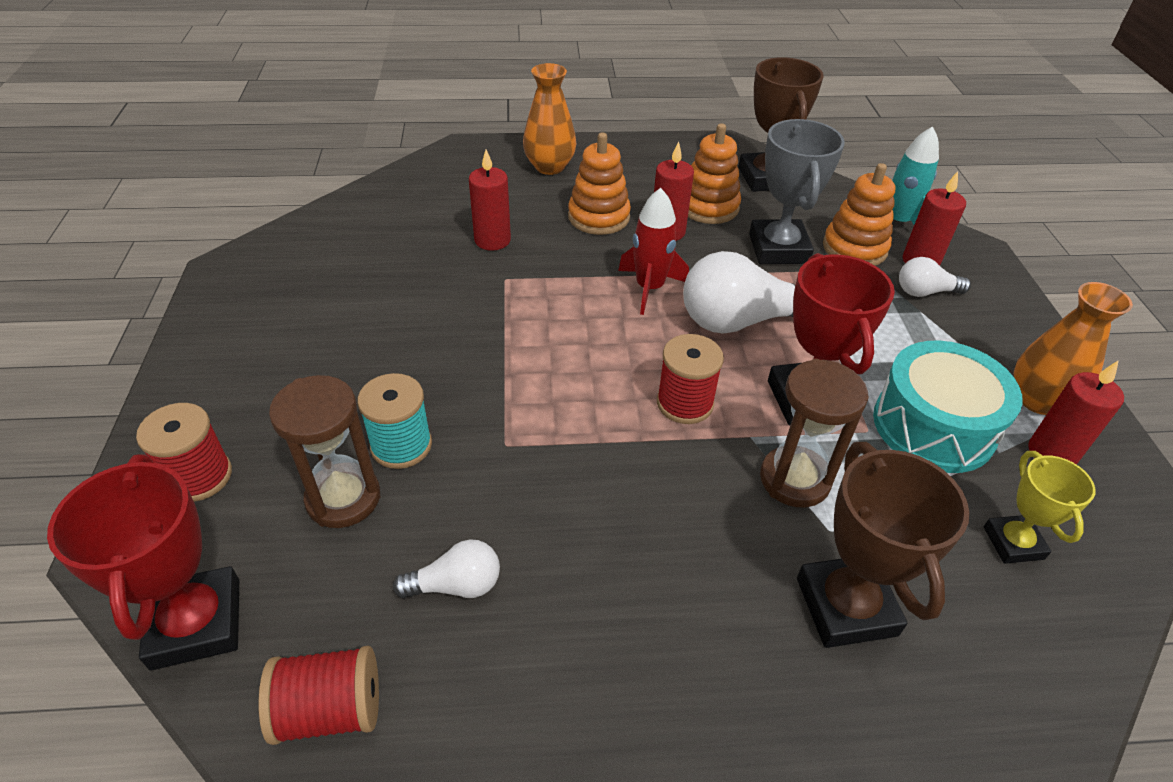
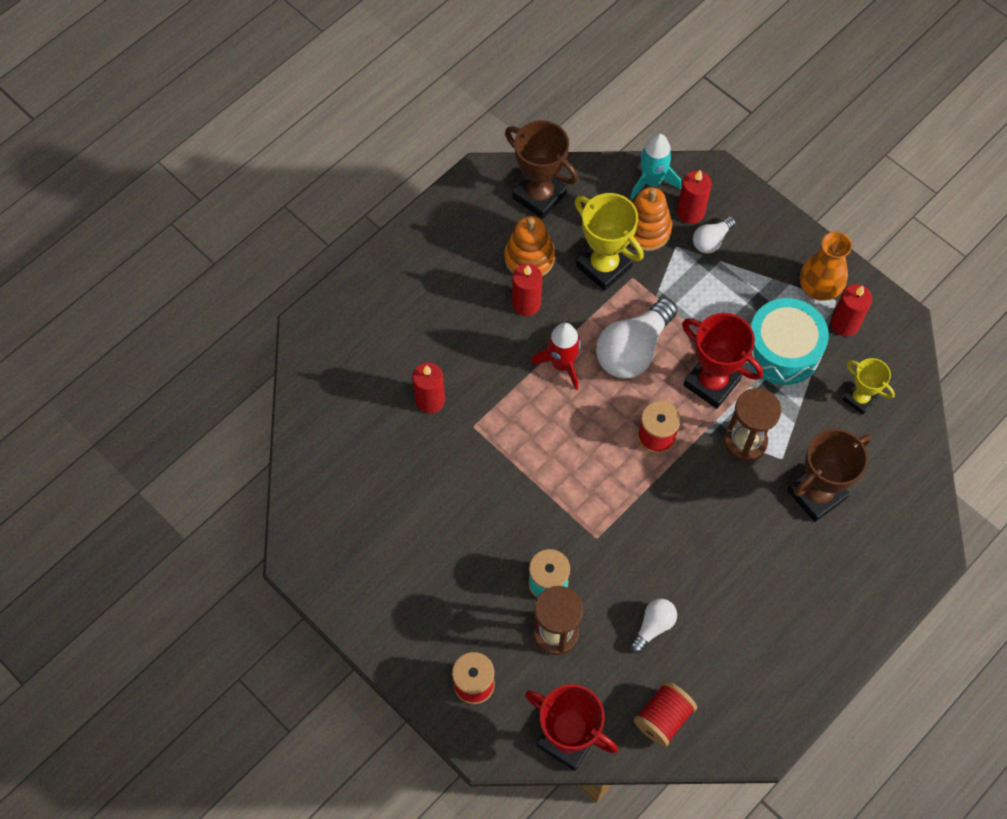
camera: 40 degrees left, 20 degrees up
(549, 167) = (389, 298): orange vase -> none
(599, 217) = (472, 324): orange stacking toy -> none
(778, 249) = (603, 266): grey trophy -> yellow trophy
(846, 606) = (816, 494): brown trophy -> brown trophy turned 75 degrees counterclockwise

